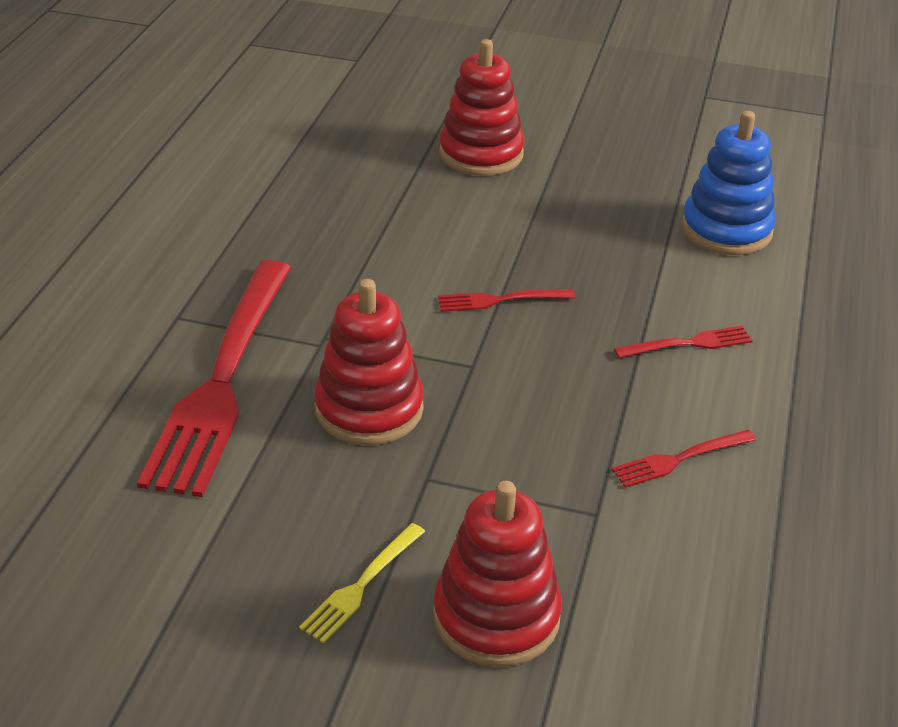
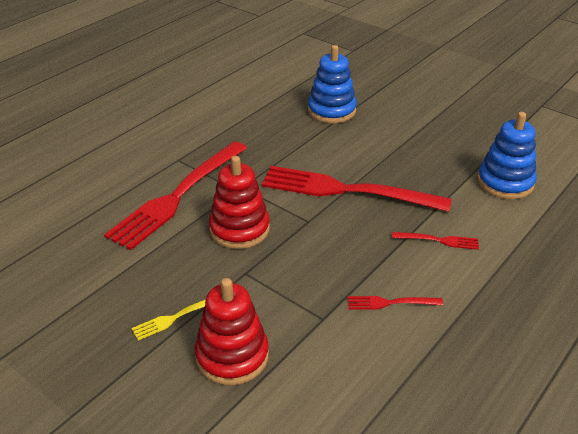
camera: 25 degrees right, 0 degrees up
(389, 172) = (331, 111): none -> blue stacking toy
(481, 154) = (387, 111): red stacking toy -> none
(500, 300) = (346, 190): red fork -> red fork, size x2.38

